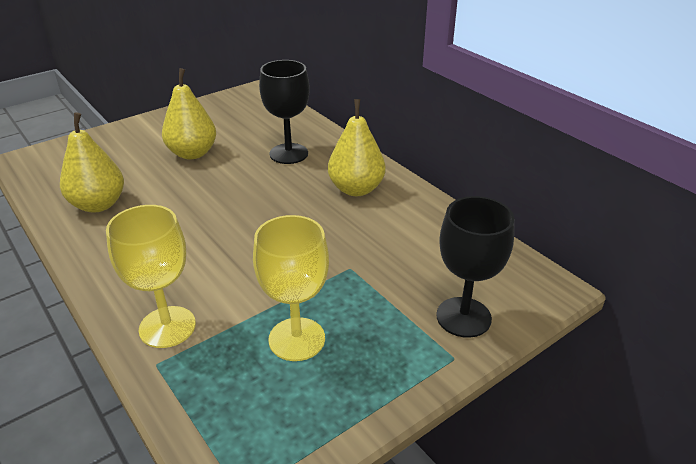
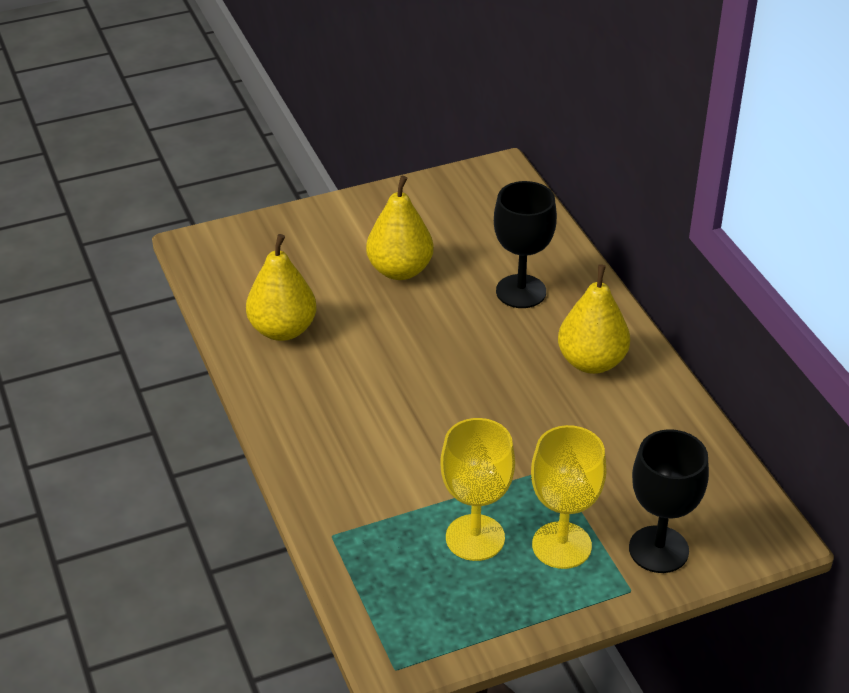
camera: 15 degrees right, 5 degrees up
(167, 327) = (346, 498): yellow goblet -> yellow goblet (561, 545)

